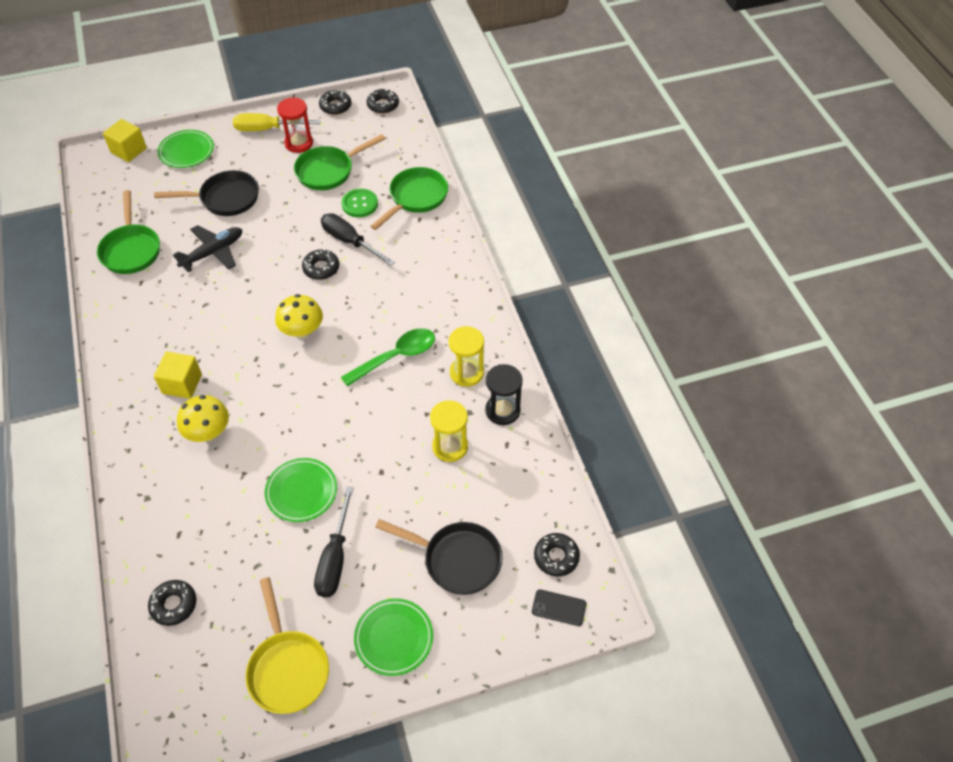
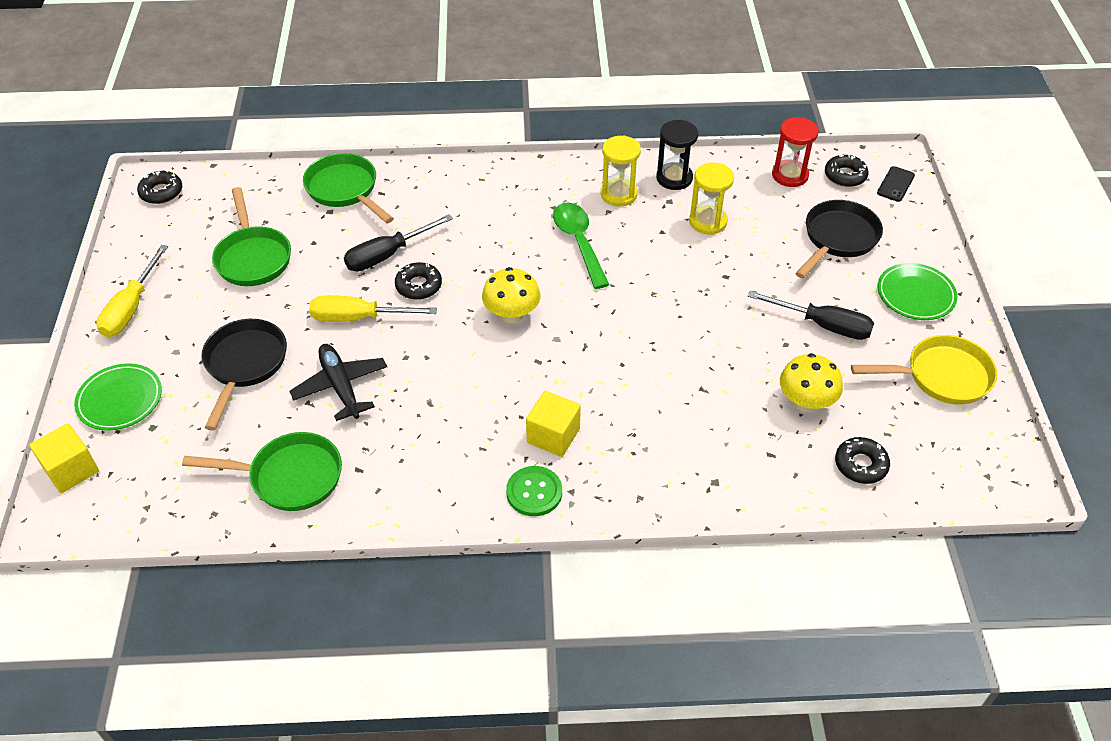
camera: 75 degrees left, 5 degrees down
(208, 432) = (635, 415): yellow mushroom -> yellow mushroom (806, 402)
(280, 243) = (358, 318): none -> yellow screwdriver
(299, 143) = (181, 279): red hourglass -> red hourglass (790, 175)
(301, 492) = (737, 342): green plate -> none
(335, 106) = (132, 235): black donut -> none
(360, 204) = (328, 238): green button -> green button (534, 492)

